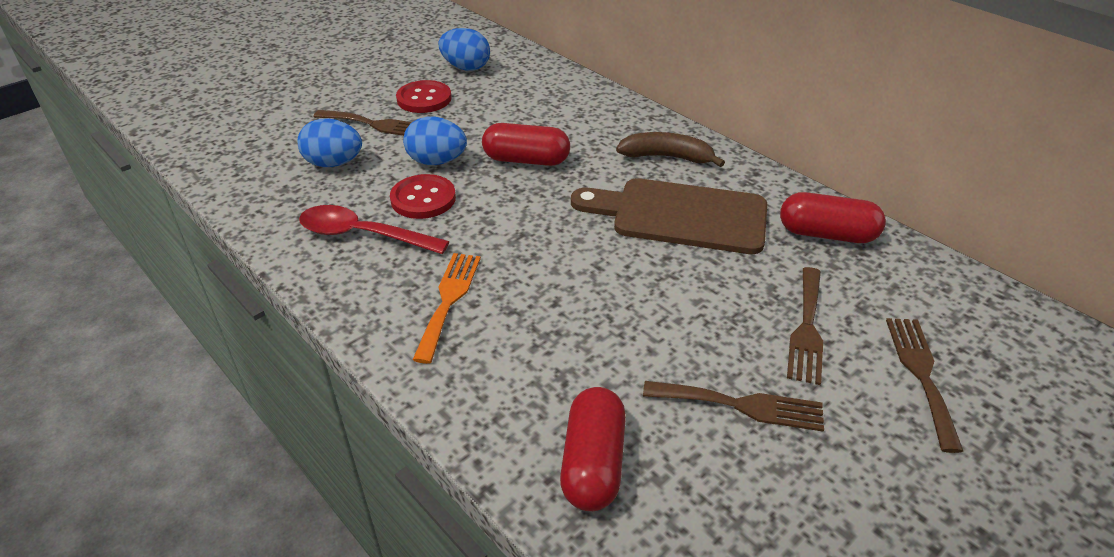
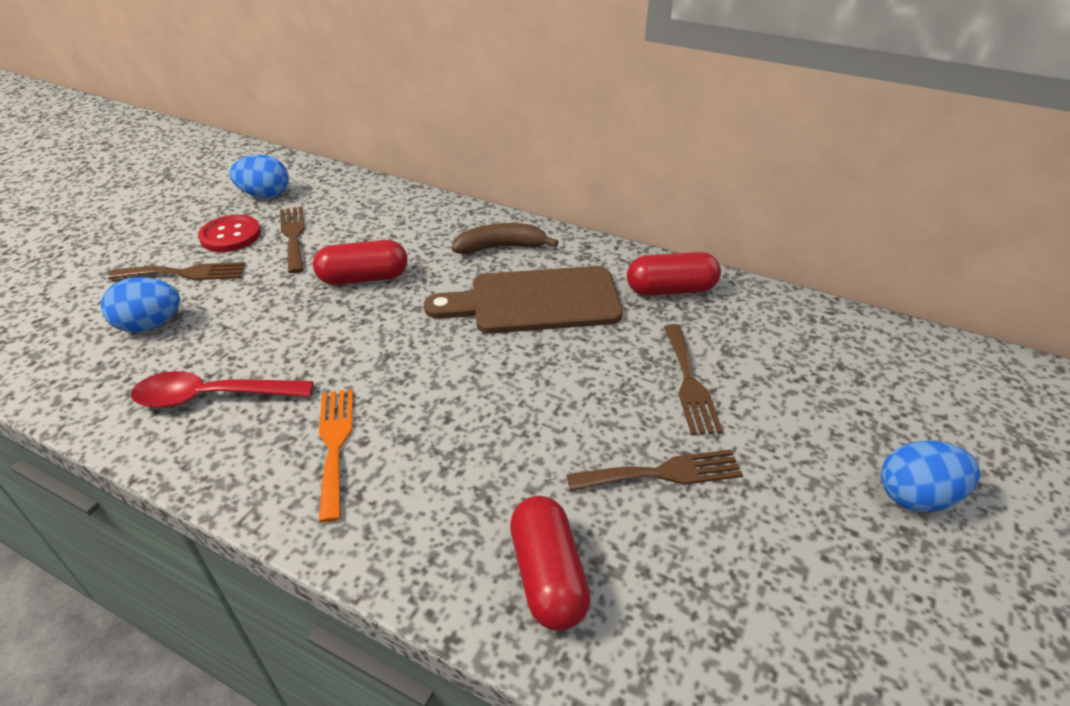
camera: 20 degrees left, 0 degrees up
(423, 199) = (267, 342): red button -> none
(436, 161) = (268, 299): blue egg -> blue egg (916, 496)
(921, 374) = (799, 399): brown fork -> brown fork (293, 236)

